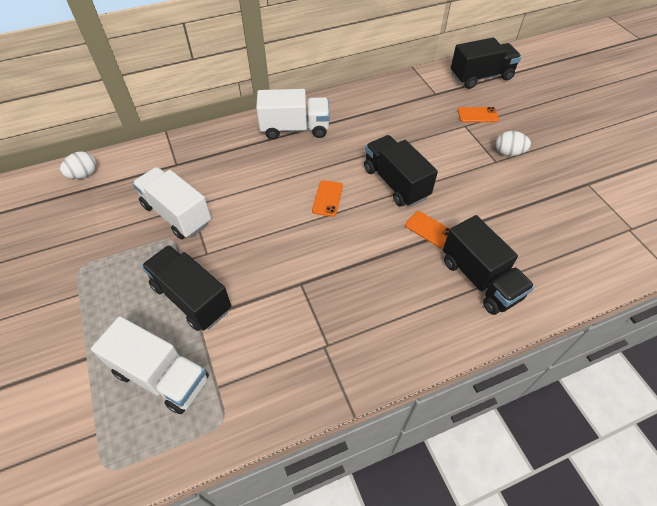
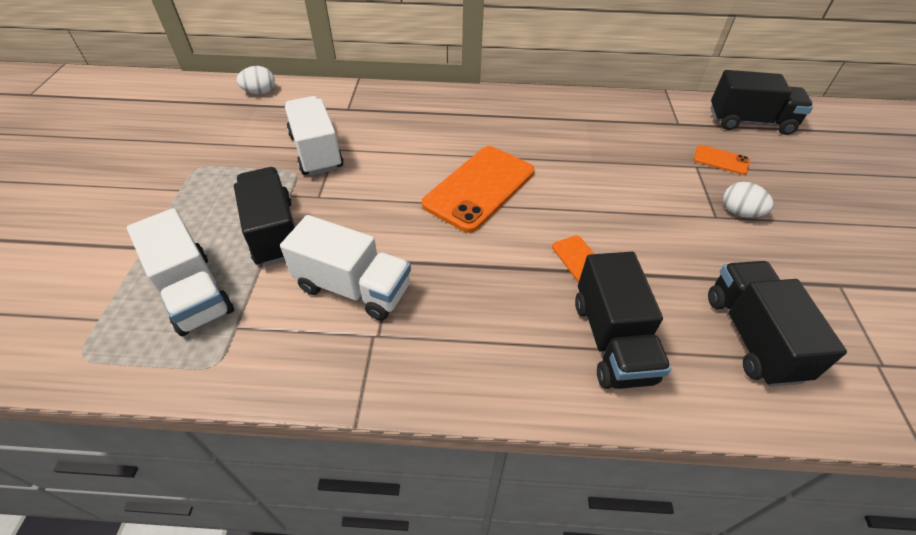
camera: 25 degrees right, 5 degrees down
(295, 129) = (489, 112): white truck -> white truck (353, 288)
(327, 198) = (479, 188): orange phone -> orange phone, size x2.16
(396, 183) = (569, 198): black truck -> black truck (752, 336)

